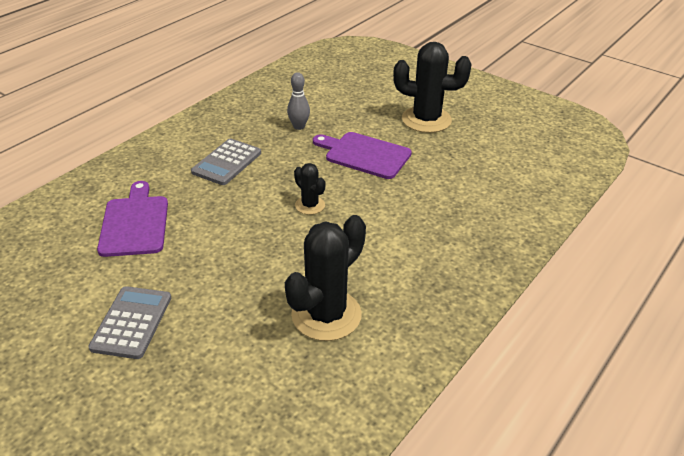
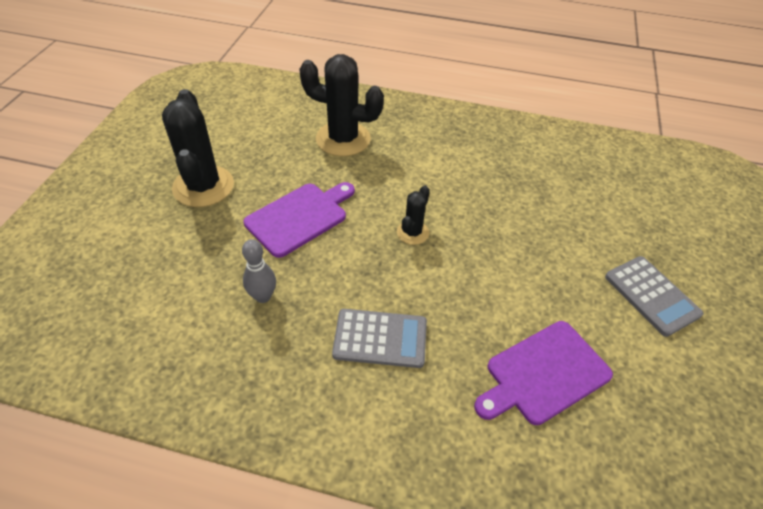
camera: 115 degrees left, 10 degrees up
(132, 322) = (651, 295): grey calculator -> grey calculator turned 105 degrees counterclockwise
(326, 315) = (536, 179): black cactus -> black cactus (343, 139)
(364, 155) = (299, 217): purple cutting board -> purple cutting board turned 135 degrees counterclockwise

